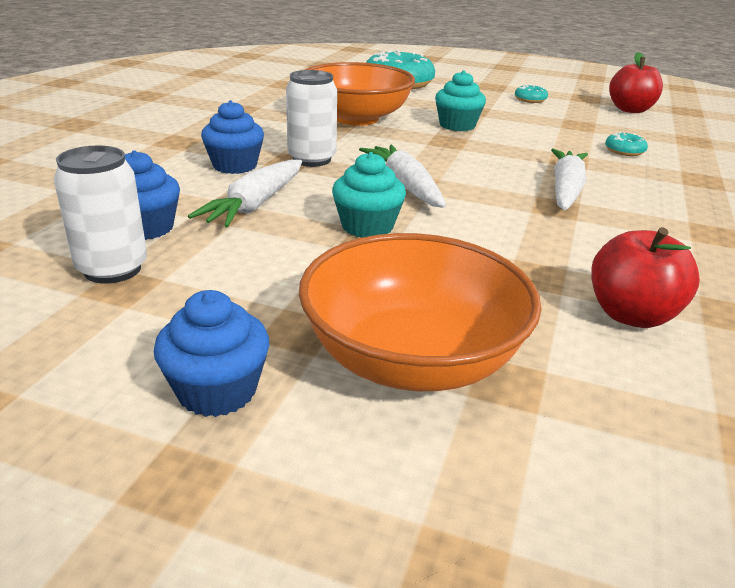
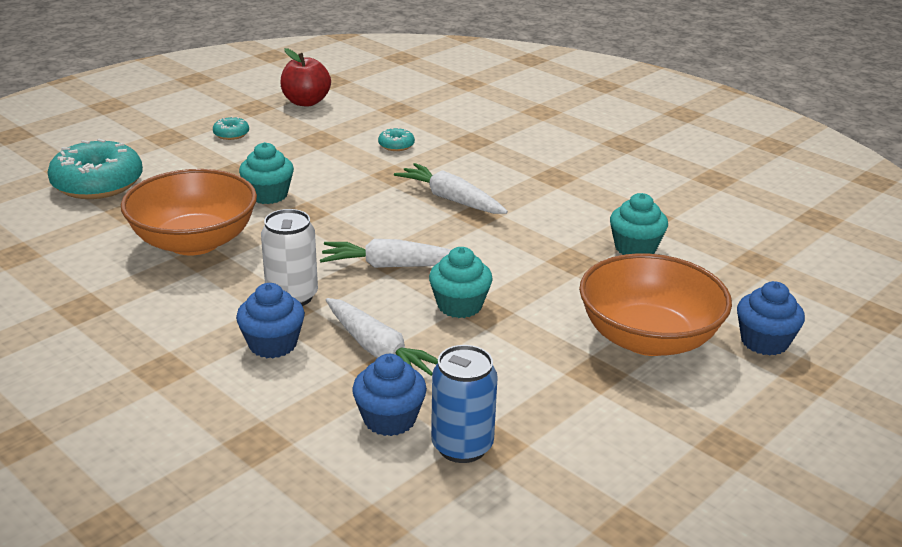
camera: 65 degrees left, 0 degrees up
(112, 269) = (462, 446): white can -> blue can
(217, 391) = (652, 418): blue cupcake -> blue cupcake (764, 342)
(631, 315) = (635, 248): red apple -> turquoise cupcake

